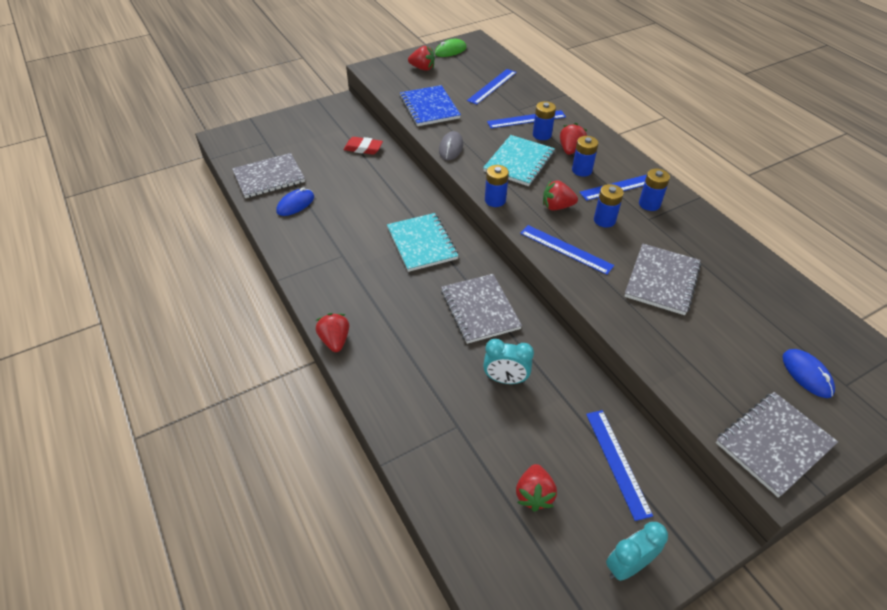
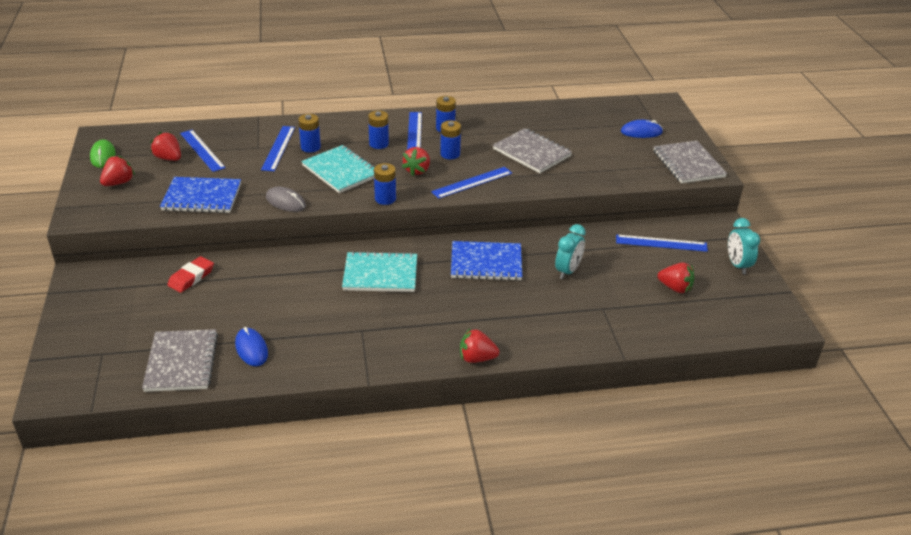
camera: 70 degrees left, 10 degrees down
(480, 310) = (486, 263): grey notebook -> blue notebook
(570, 149) = (345, 140): red strawberry -> red strawberry (169, 158)

